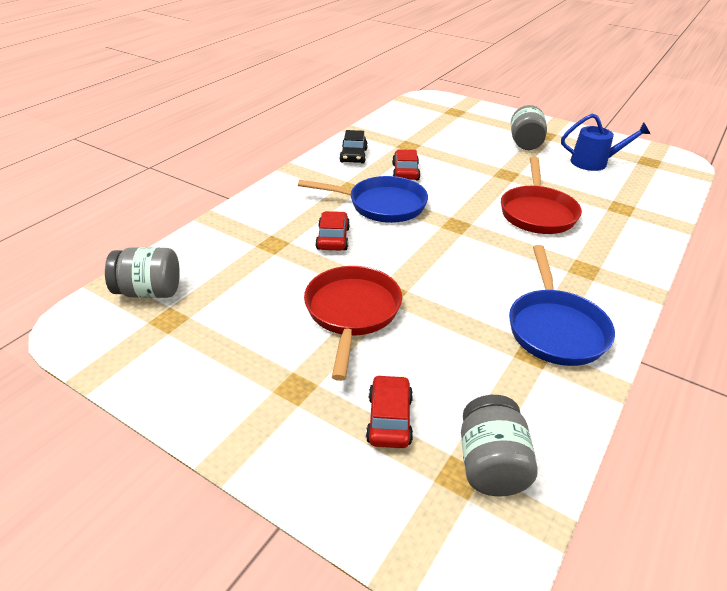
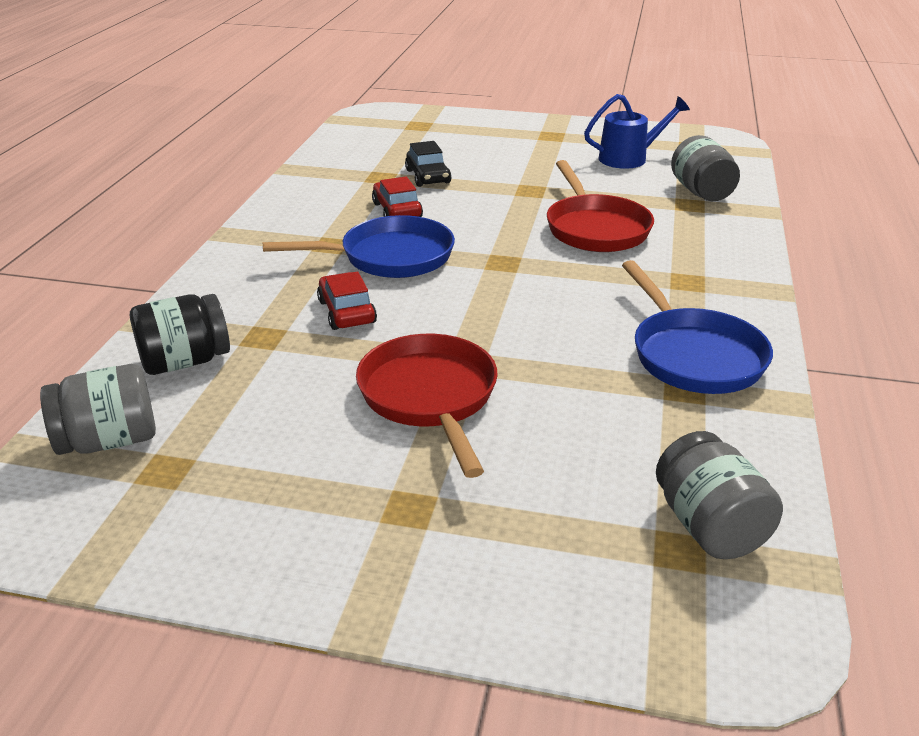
camera: 20 degrees left, 5 degrees down
(219, 250) = (185, 361): none -> black jar
(353, 156) = (311, 202): black car -> black car (428, 176)
(389, 419) = (556, 511): red car -> none
(525, 143) = (533, 150): grey jar -> grey jar (701, 192)

